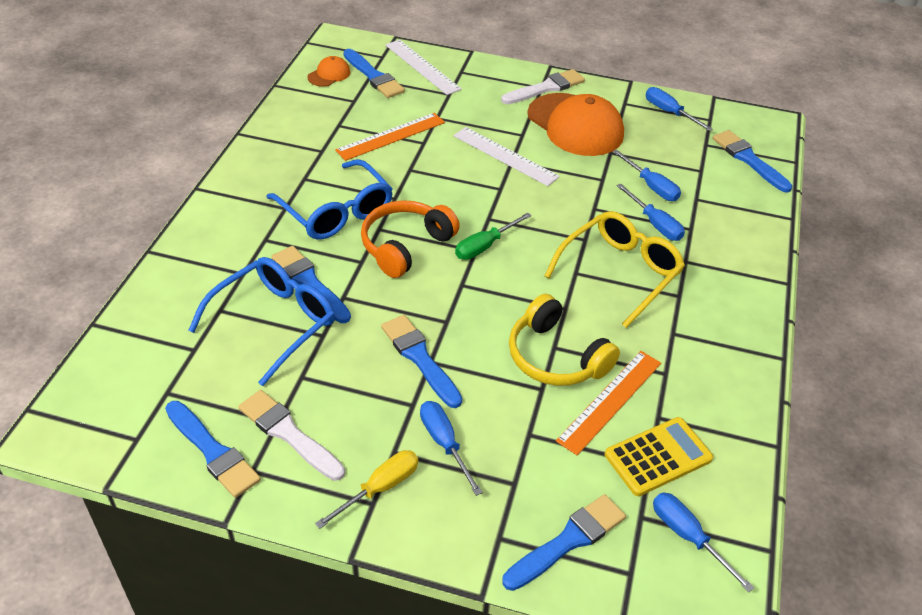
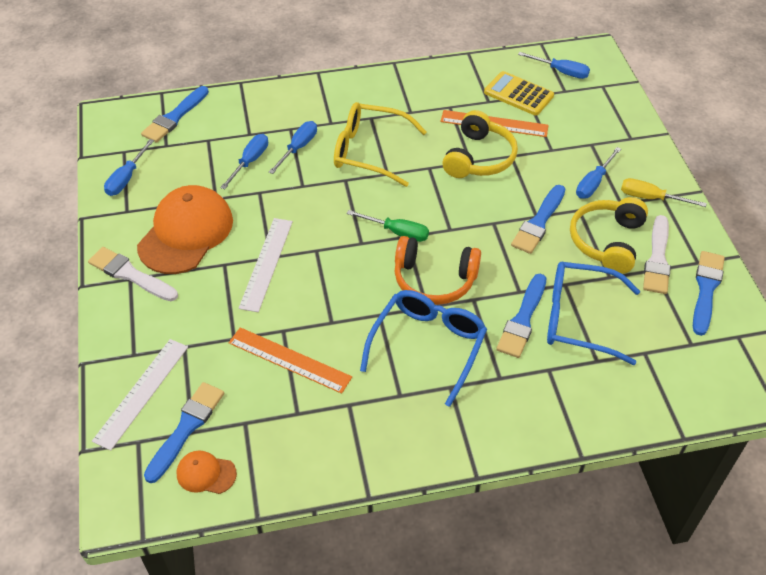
camera: 115 degrees left, 5 degrees up
(348, 402) = (607, 241): none -> yellow headphones
(568, 541) = (606, 112): blue brush -> none
(688, 537) = (561, 72): blue screwdriver -> blue screwdriver turned 90 degrees counterclockwise

